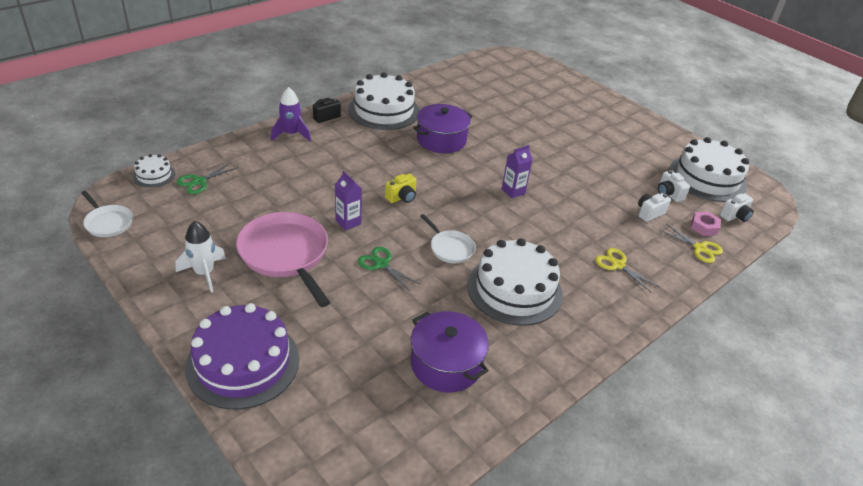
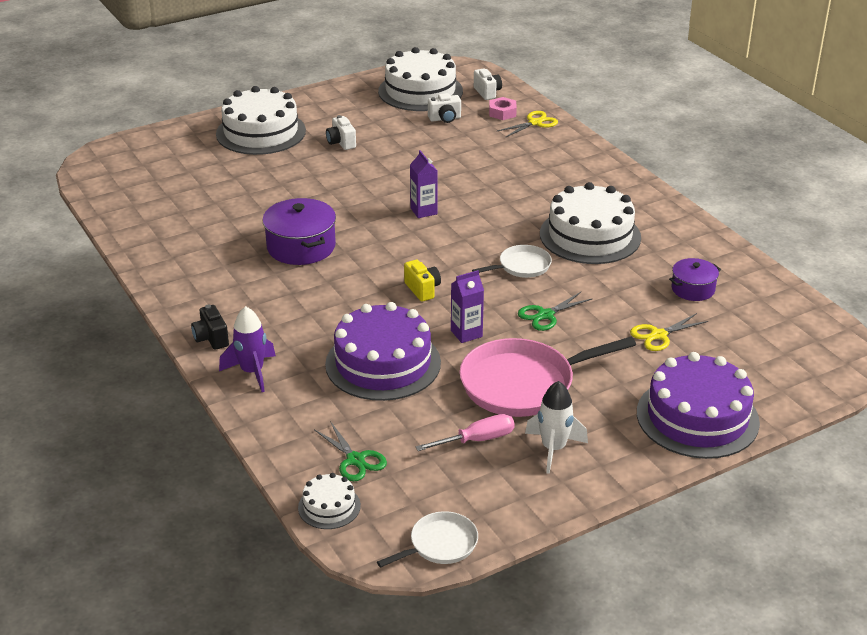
camera: 75 degrees left, 5 degrees down
(217, 234) = (477, 440): none -> pink screwdriver
(306, 185) = (383, 363): none -> purple cake
(384, 110) = (211, 286): white cake -> white cake (261, 132)
(446, 364) = (693, 289): purple pot -> purple pot, size x0.60
(617, 265) = (556, 171): yellow scissors -> yellow scissors (658, 335)
(649, 213) = (476, 137): white camera -> white camera (341, 143)

